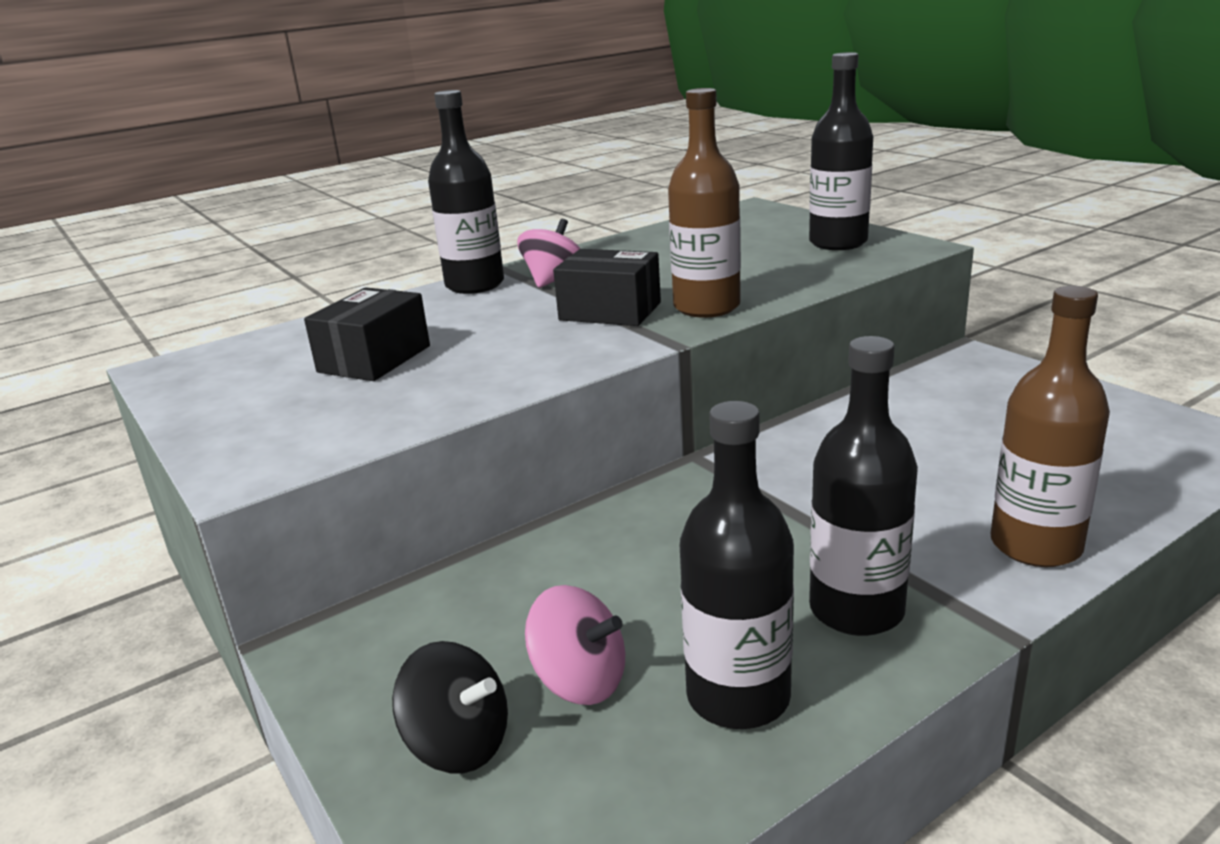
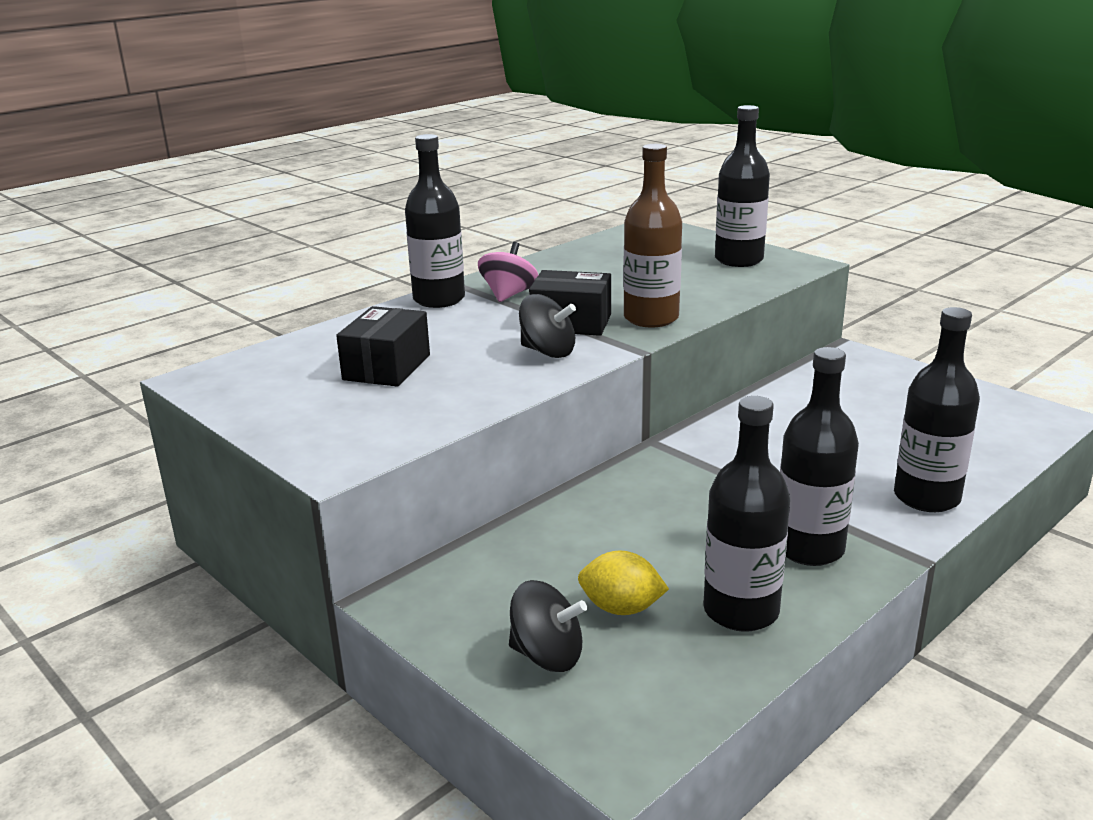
camera: 10 degrees left, 0 degrees up
(566, 344) = (548, 352): none -> black spinning top
(580, 680) = (621, 608): pink spinning top -> yellow lemon
(1035, 545) = (926, 497): brown bottle -> black bottle

